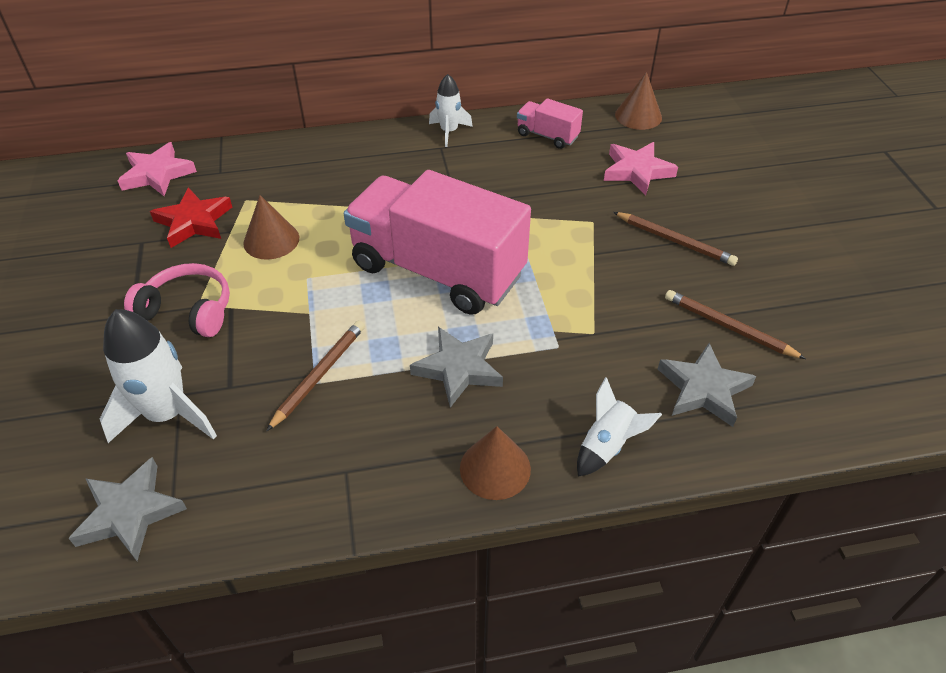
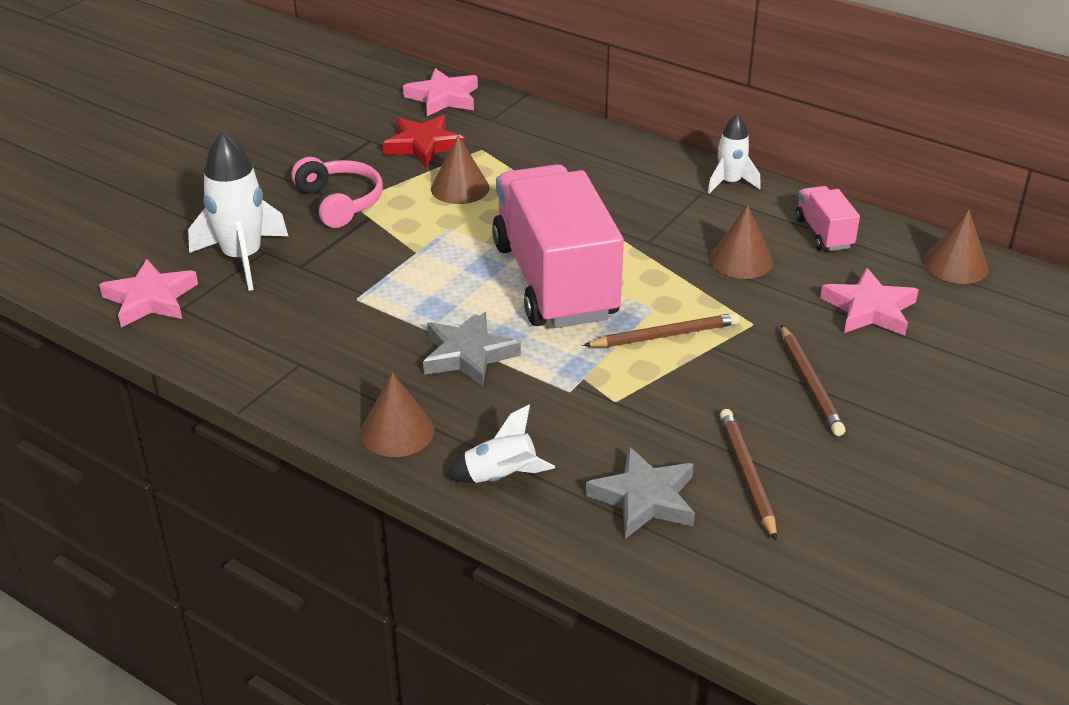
camera: 45 degrees right, 10 degrees down
(130, 513) = (150, 299): grey star -> pink star
(319, 375) = (366, 296): brown pencil -> brown pencil (665, 335)
(528, 182) = (741, 260): none -> brown cone

